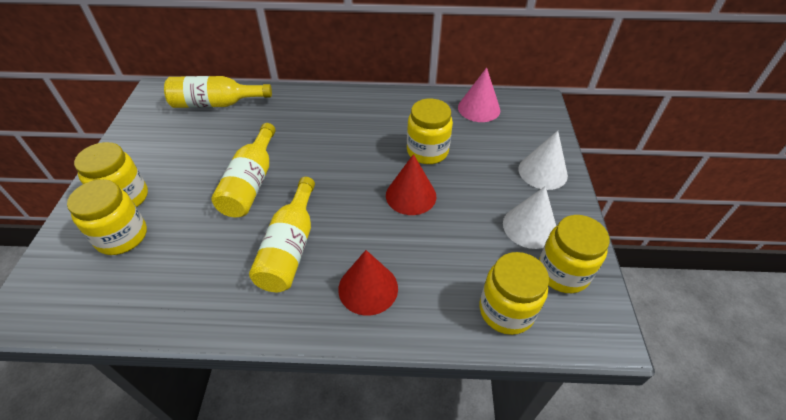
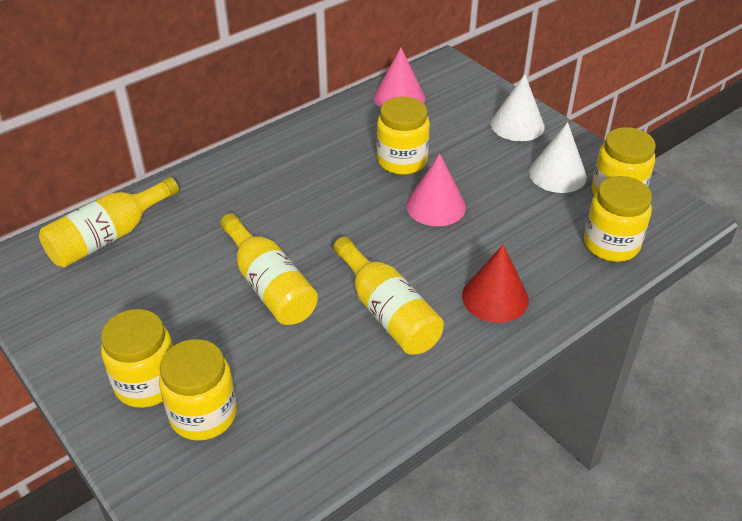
camera: 40 degrees left, 5 degrees down
(411, 195) = (436, 206): red cone -> pink cone

